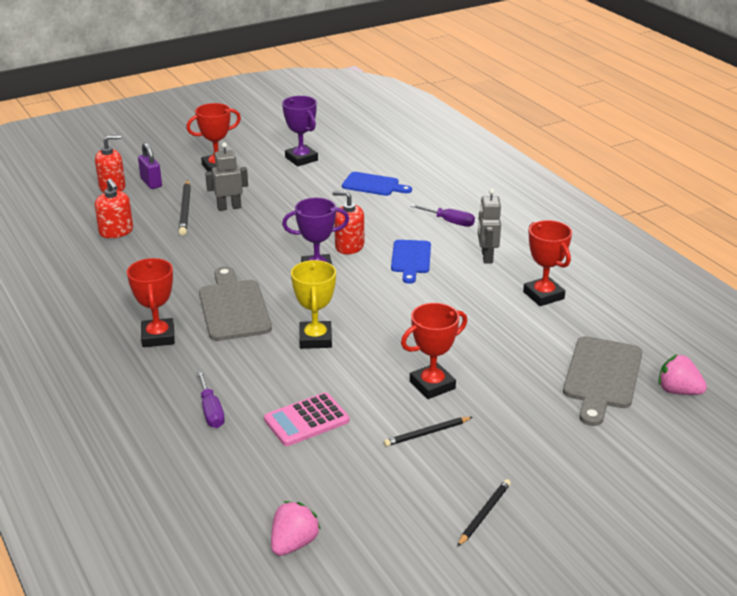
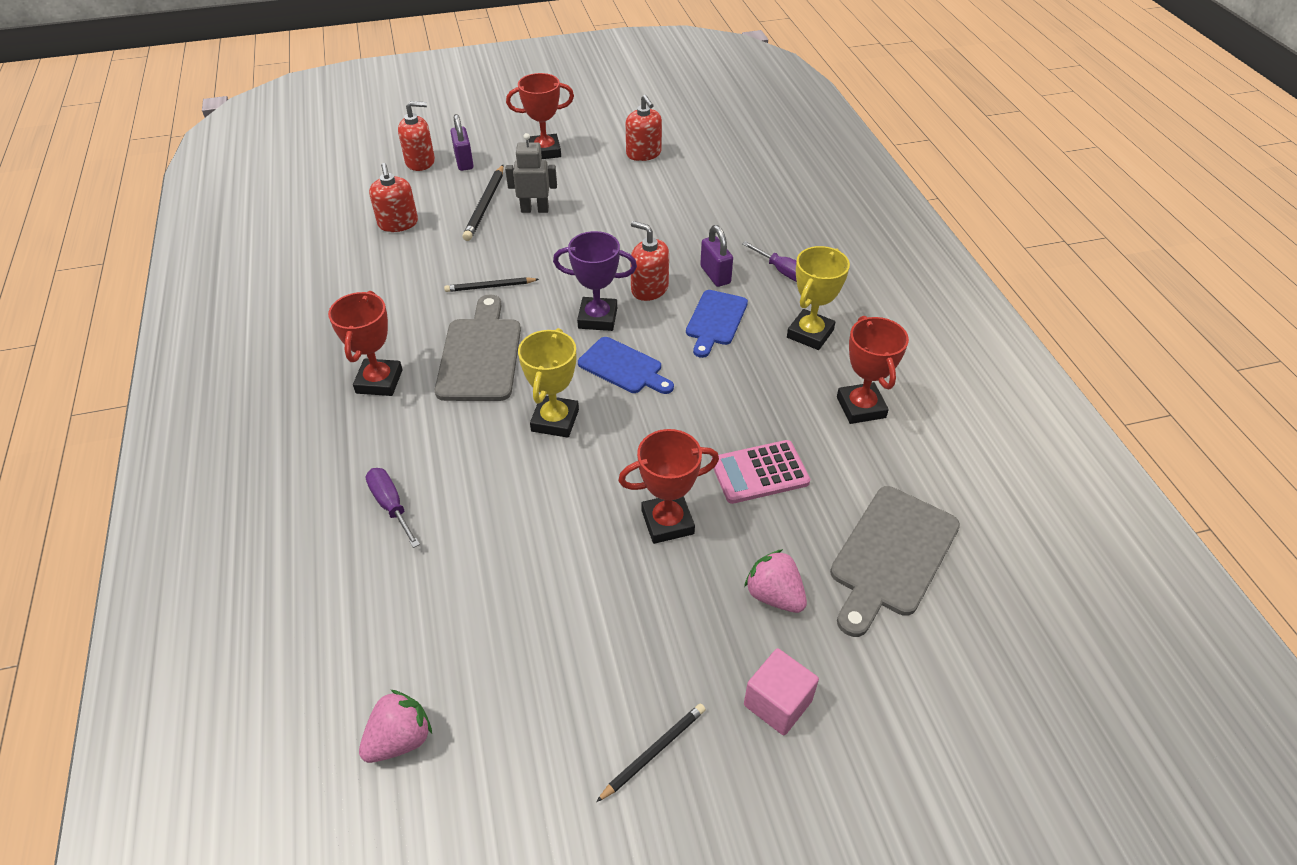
camera: 15 degrees right, 15 degrees up
(211, 411) = (391, 505): purple screwdriver -> purple screwdriver turned 150 degrees clockwise
(301, 159) = (643, 153): purple trophy -> red soap dispenser
(306, 420) = (494, 544): pink calculator -> pink calculator (759, 472)
(373, 185) = (712, 203): blue cutting board -> blue cutting board (623, 367)
(397, 230) = (715, 275): none -> purple padlock
(427, 433) = (632, 599): black pencil -> black pencil (490, 287)
(486, 257) = (810, 334): grey robot -> yellow trophy
(558, 471) = (777, 703): none -> pink cube
(678, 391) = (988, 603): pink strawberry -> pink strawberry (774, 595)

